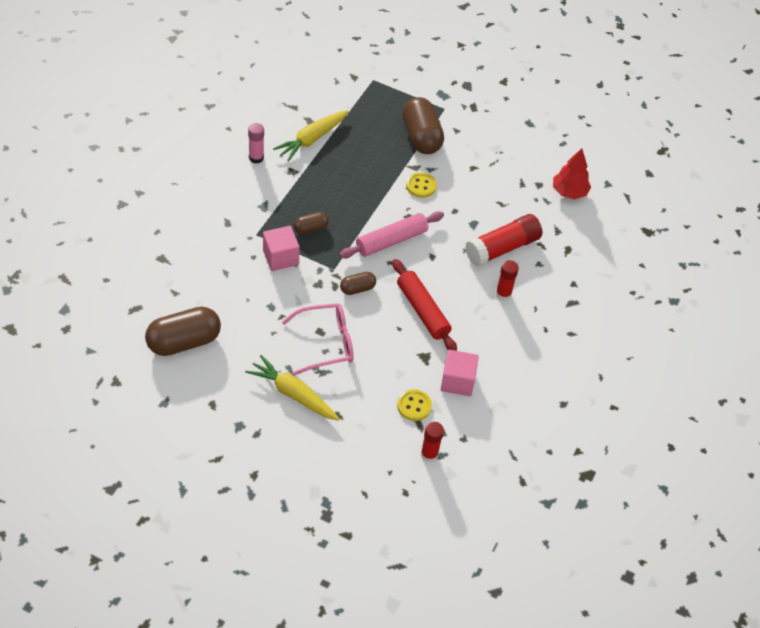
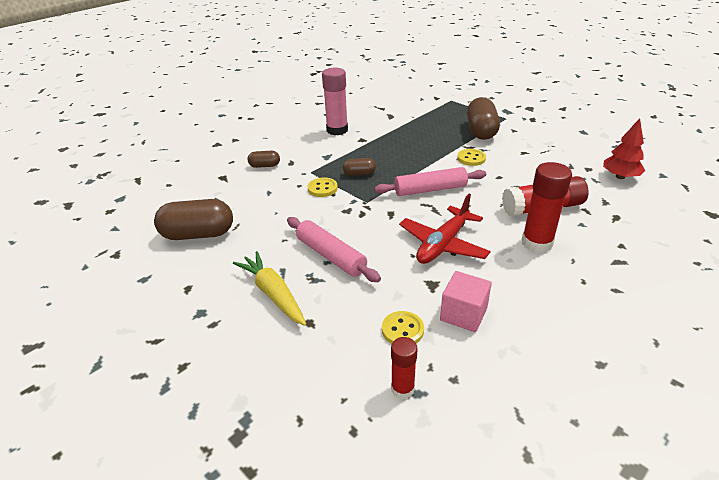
camera: 25 degrees right, 15 degrees down
(256, 158) = (337, 130): pink glue stick -> pink glue stick, size x1.72
(280, 257) = (322, 188): pink cube -> yellow button
(312, 139) = (387, 125): yellow carrot -> none
(326, 343) = (331, 256): pink glasses -> pink rolling pin
(357, 289) = (383, 218): brown capsule -> brown capsule (264, 166)
(422, 311) = (443, 244): red rolling pin -> red plane
(503, 294) = (537, 243): red glue stick -> red glue stick, size x1.72

